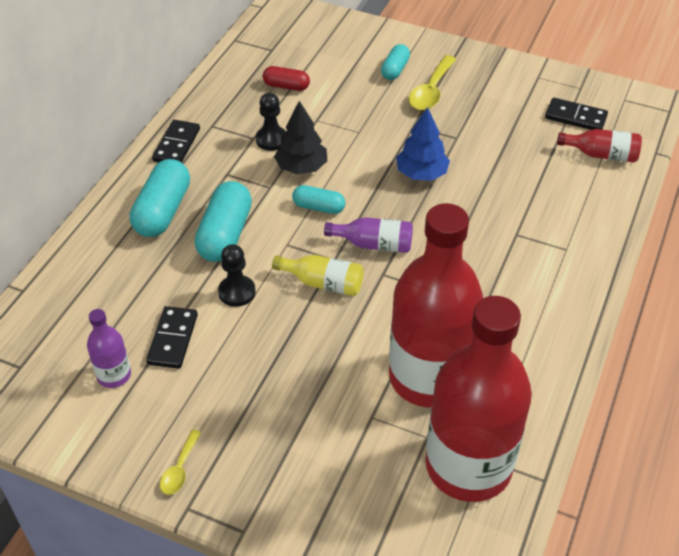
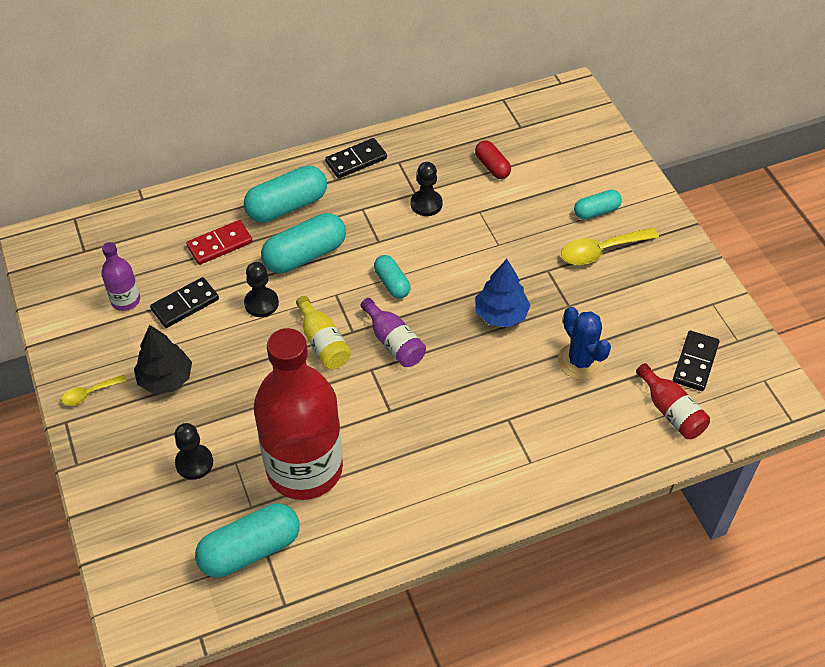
camera: 45 degrees right, 5 degrees up
(143, 276) = (220, 244): none -> red domino
(301, 167) = (420, 242): black tree -> black tree (165, 379)
(341, 444) = (194, 463): none -> black pawn
(468, 466) = (250, 550): red bottle -> turquoise capsule
(510, 165) = (580, 361): none -> blue cactus
(575, 117) = (695, 363): black domino -> black domino turned 45 degrees clockwise

